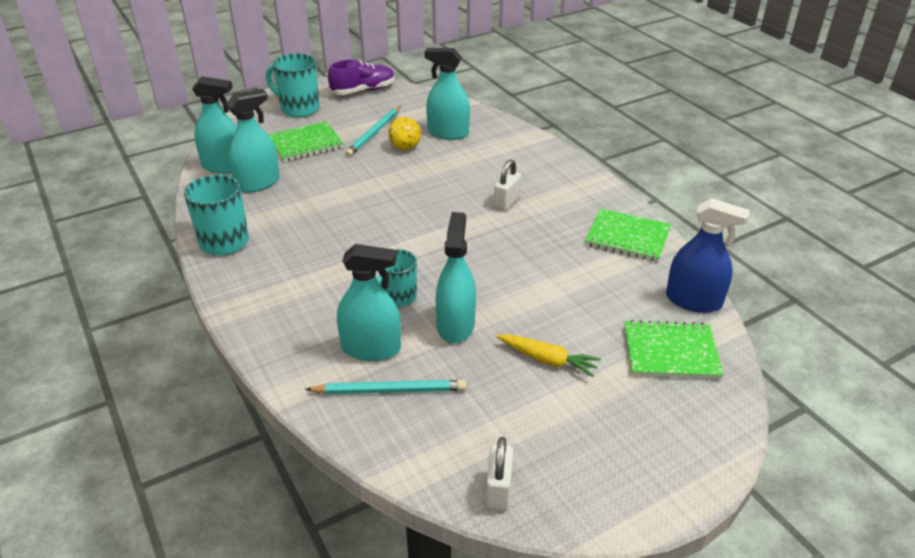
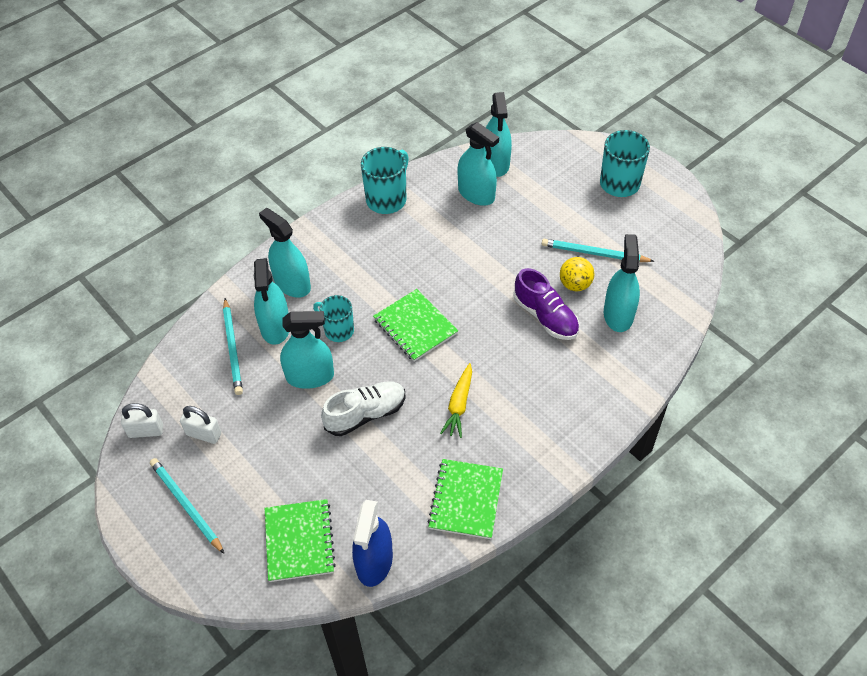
camera: 80 degrees right, 15 degrees up
(306, 143) = (554, 207): green notebook -> green notebook (415, 326)
(310, 328) = (292, 284): none -> turquoise spray bottle
(363, 90) = (681, 222): purple shoe -> purple shoe (545, 316)
(506, 202) = (499, 387): white padlock -> white padlock (204, 434)
(518, 288) = (365, 414): none -> white shoe
(547, 360) = (277, 447): yellow carrot -> yellow carrot (459, 405)
(620, 450) = (186, 505): none -> turquoise pencil

